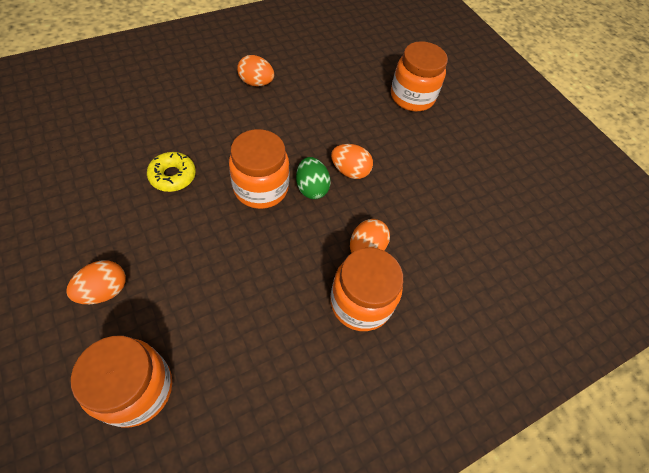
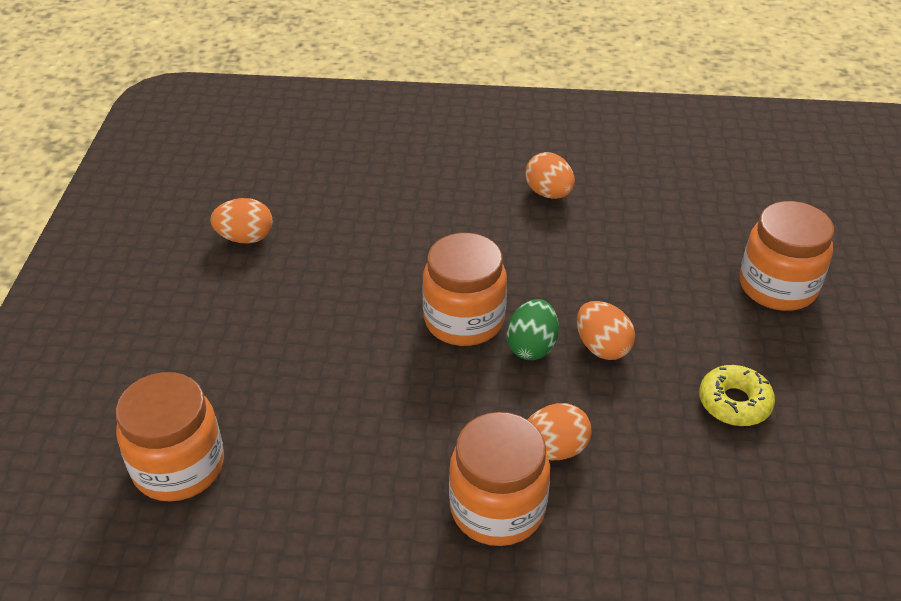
camera: 40 degrees right, 15 degrees down
(104, 291) = (213, 355): orange egg -> orange egg (245, 238)
(173, 176) = (366, 265): yellow donut -> yellow donut (734, 403)

